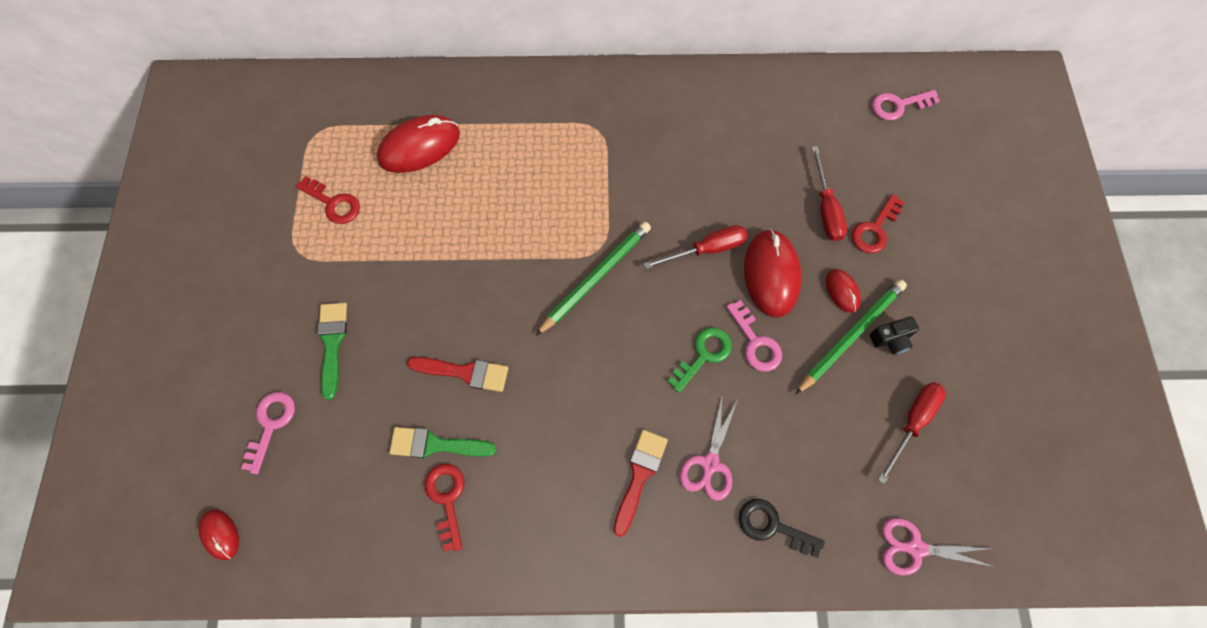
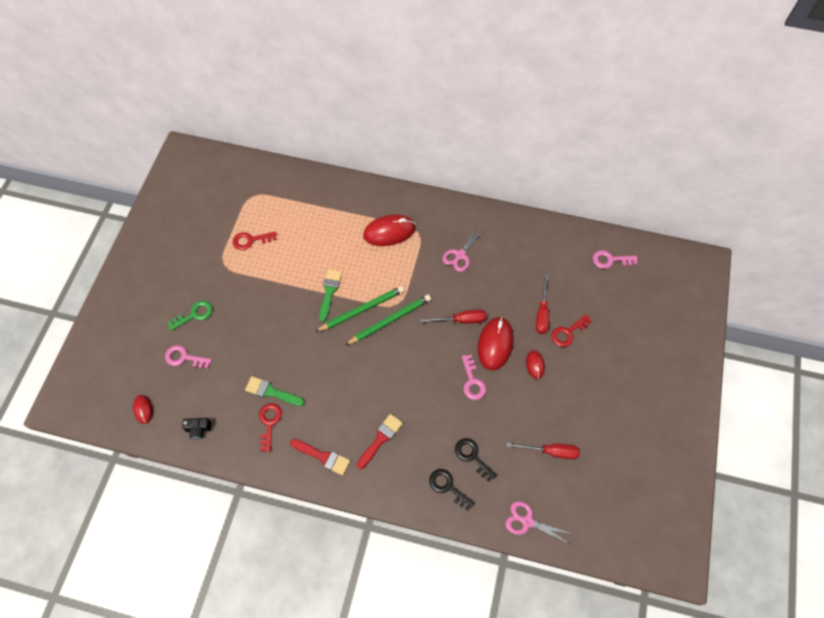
camera: 15 degrees right, 5 degrees down
(271, 425) = (184, 358): pink key -> pink key turned 105 degrees counterclockwise
(332, 343) = (229, 321): green brush -> green brush (329, 292)
(333, 203) = (251, 240): red key -> red key turned 120 degrees clockwise
(419, 147) = (309, 218): red mouse -> red mouse (389, 232)
(465, 372) = (299, 356): red brush -> red brush (323, 457)
(703, 355) = (439, 381): green key -> green key (194, 315)
(710, 463) = (423, 443): pink scissors -> pink scissors (460, 255)
(795, 464) = (472, 456): none -> black key
(850, 335) = (531, 392): green pencil -> green pencil (362, 309)
(891, 339) = (555, 400): black camera -> black camera (198, 429)
(912, 423) = (550, 451): red screwdriver -> red screwdriver turned 45 degrees clockwise

